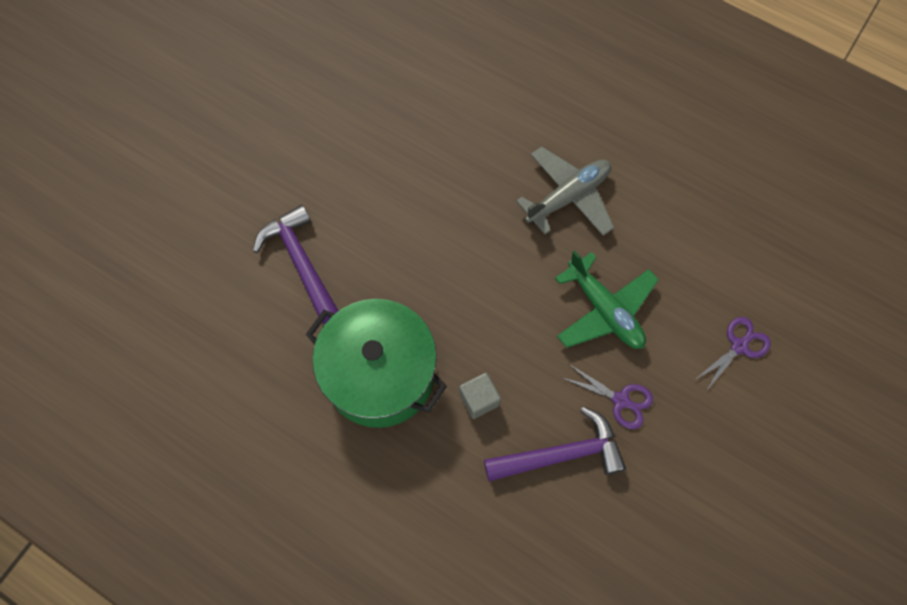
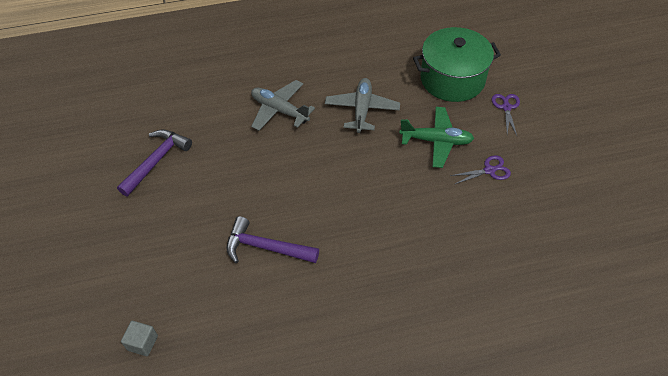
camera: 45 degrees left, 15 degrees down
(380, 374) = (371, 260): green pot -> green pot (452, 79)
(479, 399) = (431, 227): grey cube -> grey cube (142, 343)
(481, 119) = (279, 110): none -> grey plane
(561, 454) = (494, 215): purple hammer -> purple hammer (156, 161)

